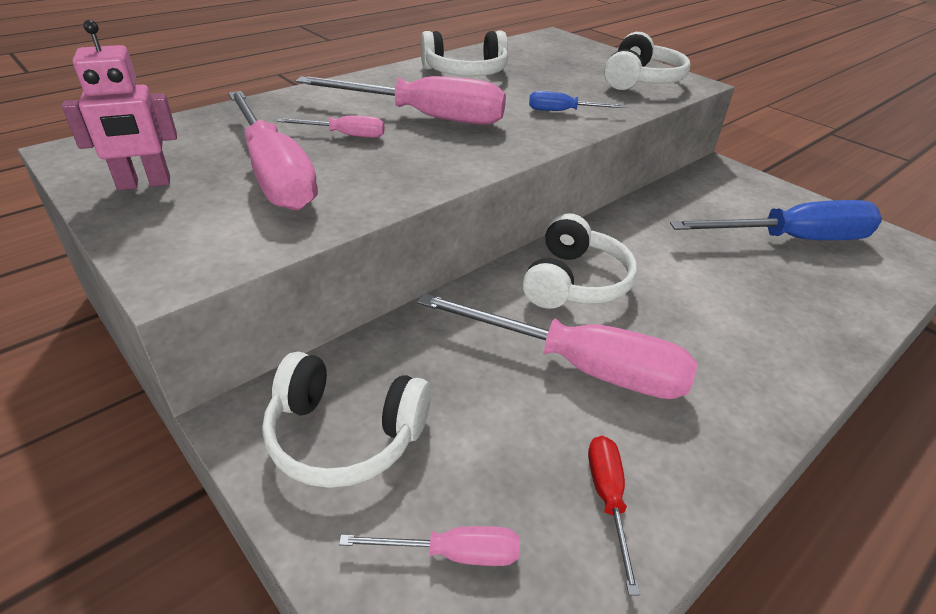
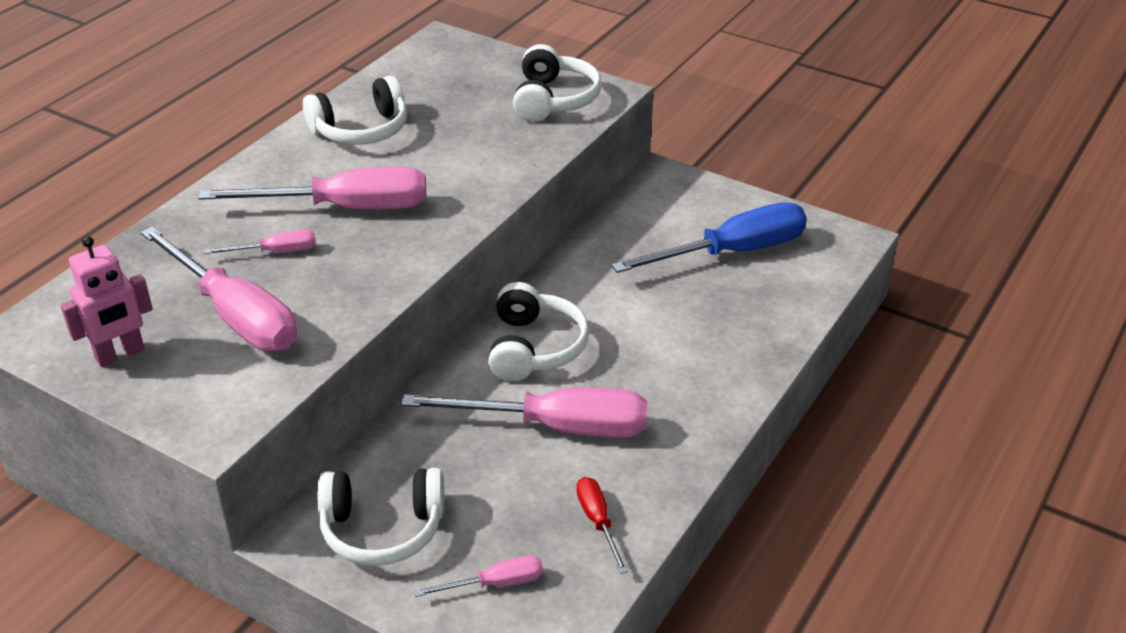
camera: 15 degrees left, 0 degrees up
(563, 111) = (482, 168): blue screwdriver -> none

